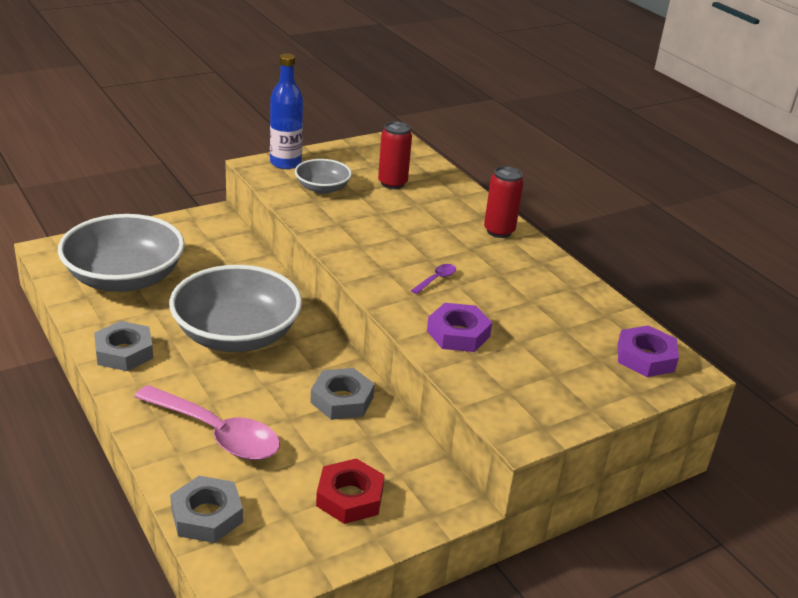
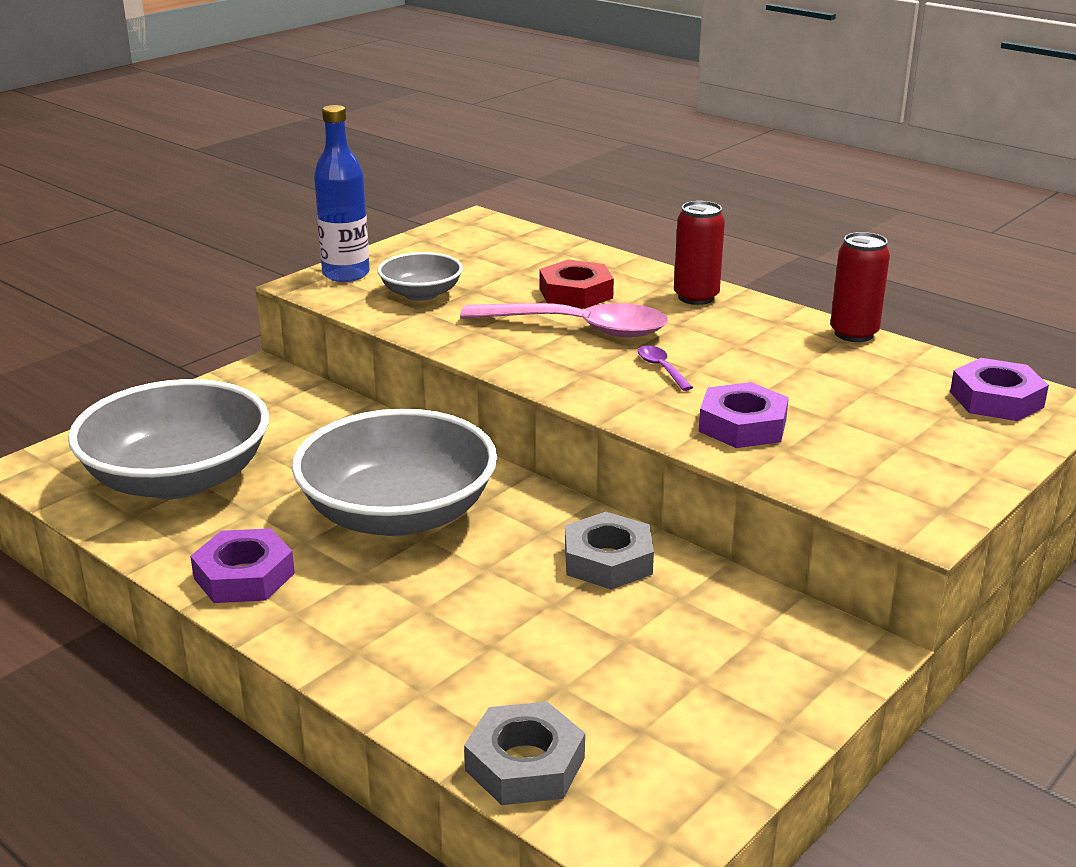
camera: 15 degrees left, 5 degrees down
(124, 352) = (244, 576): grey nut -> purple nut
(217, 433) = (461, 649): pink spoon -> pink spoon (579, 328)
(350, 497) = (711, 682): red nut -> red nut (576, 293)
(392, 183) = (512, 270): red can -> red can (853, 334)
(436, 279) = (661, 368): purple spoon -> purple spoon turned 45 degrees counterclockwise

